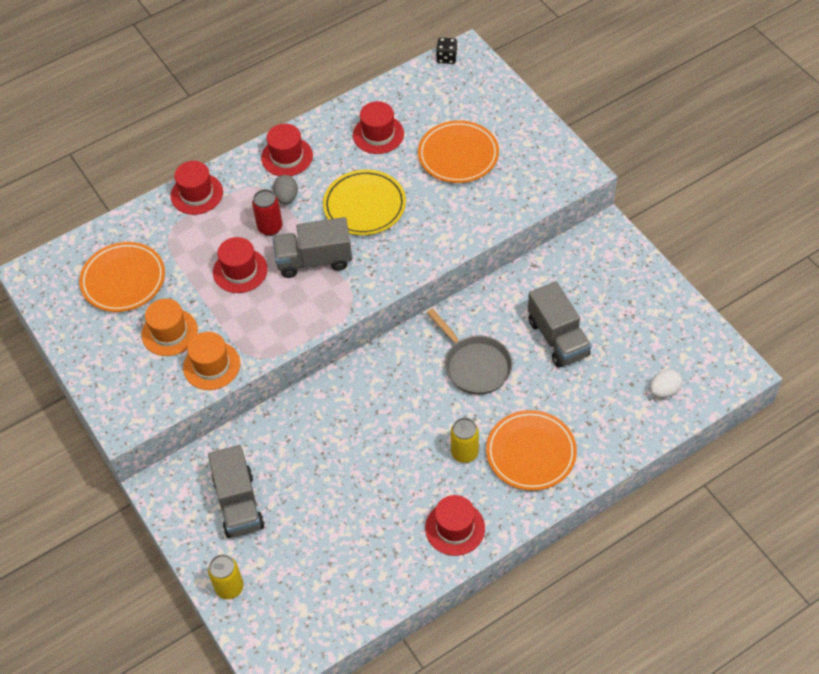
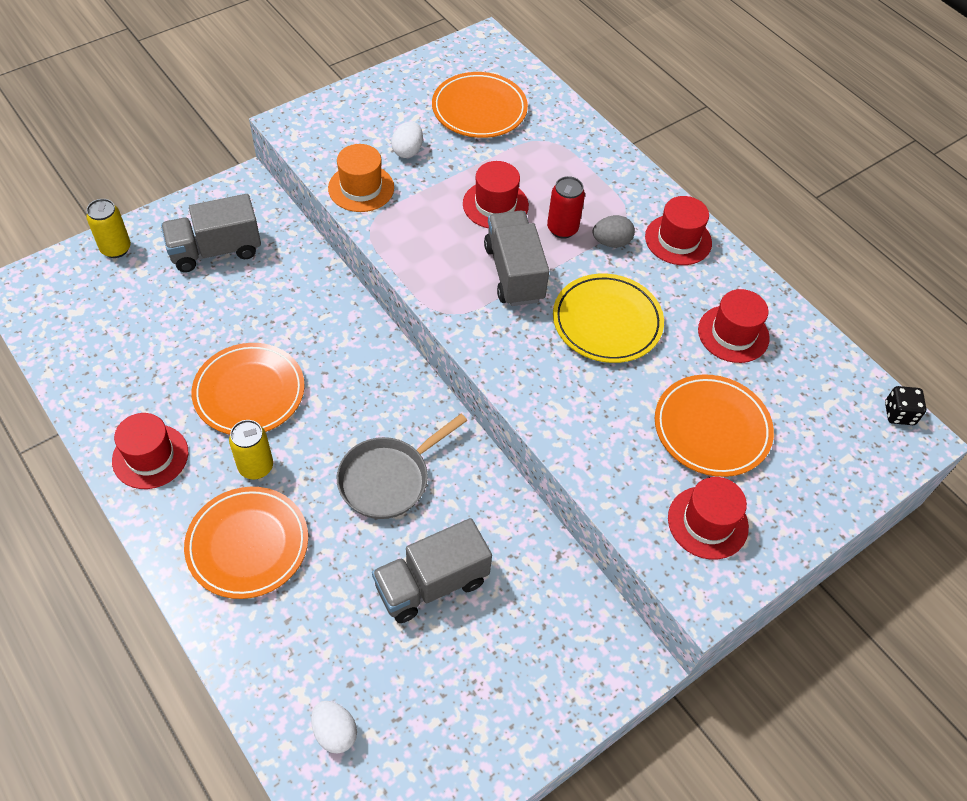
camera: 80 degrees right, 0 degrees up
(169, 332) = (407, 151): orange hat -> white egg
(197, 194) = (607, 160): red hat -> red hat (707, 522)
(394, 463) = (249, 392): none -> orange plate

